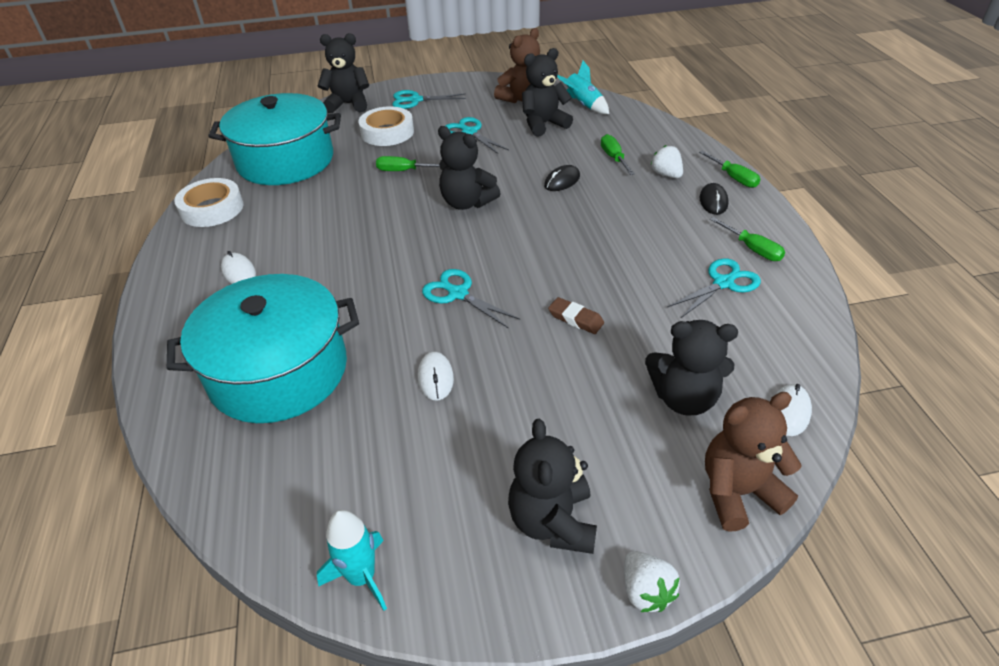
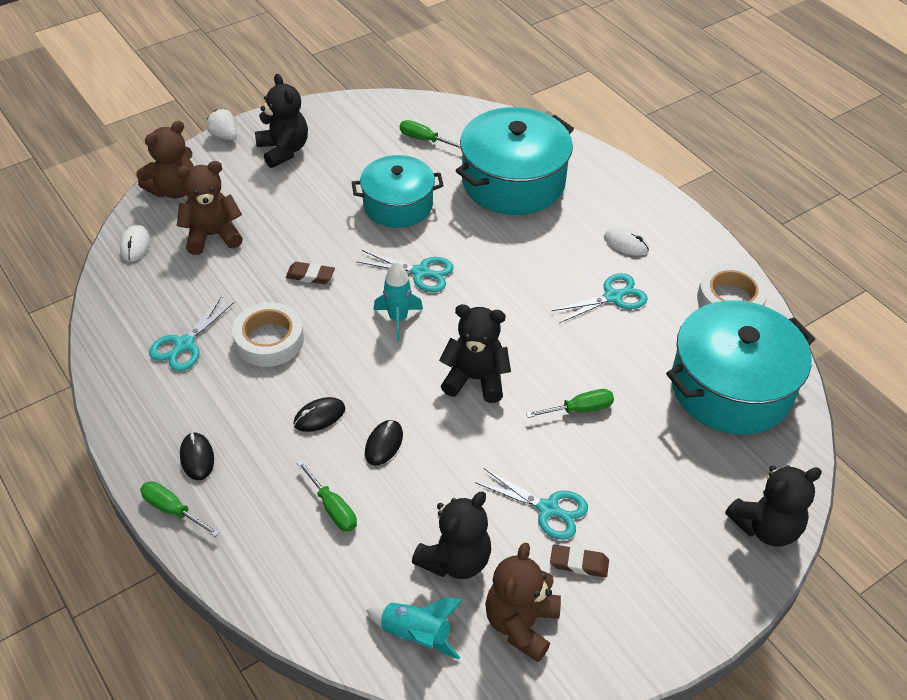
camera: 155 degrees right, 5 degrees up
(362, 577) = (376, 107): turquoise rocket -> turquoise rocket (398, 319)
(387, 132) = (657, 477): white tape -> white tape (269, 340)
(415, 100) = (679, 568): turquoise scissors -> turquoise scissors (613, 297)
(435, 378) = (398, 205): white mouse -> turquoise pot
(470, 111) = (579, 563): none -> brown eraser
(606, 206) = (319, 416): none -> black mouse
(666, 174) = (258, 492): white strawberry -> none
(684, 398) = (212, 235): black teddy bear -> brown teddy bear
(752, 249) = (154, 395): green screwdriver -> green screwdriver (424, 140)

